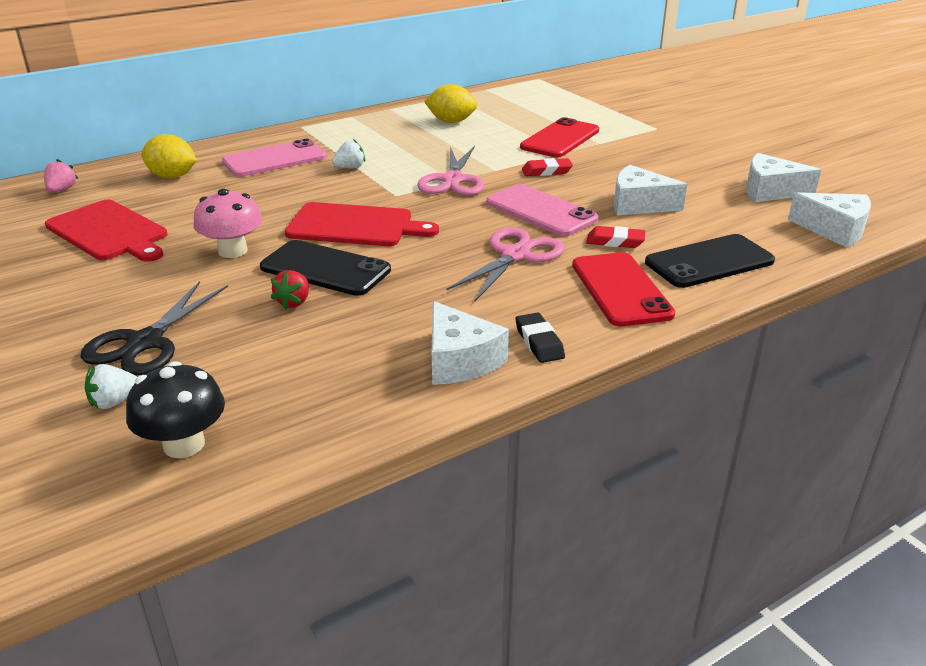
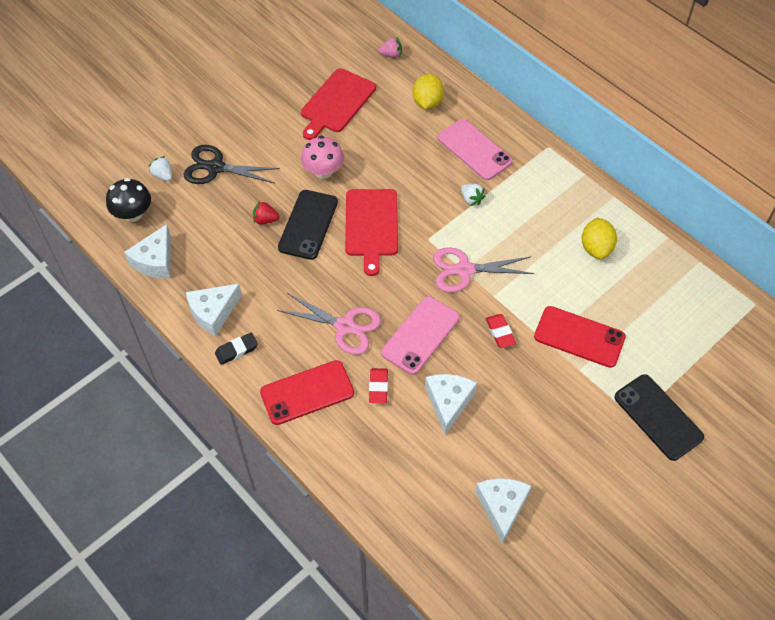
camera: 80 degrees right, 25 degrees up
(709, 262) = (357, 450): black phone -> black phone (658, 417)
(834, 230) = (431, 549): white cheese -> white cheese (155, 261)

